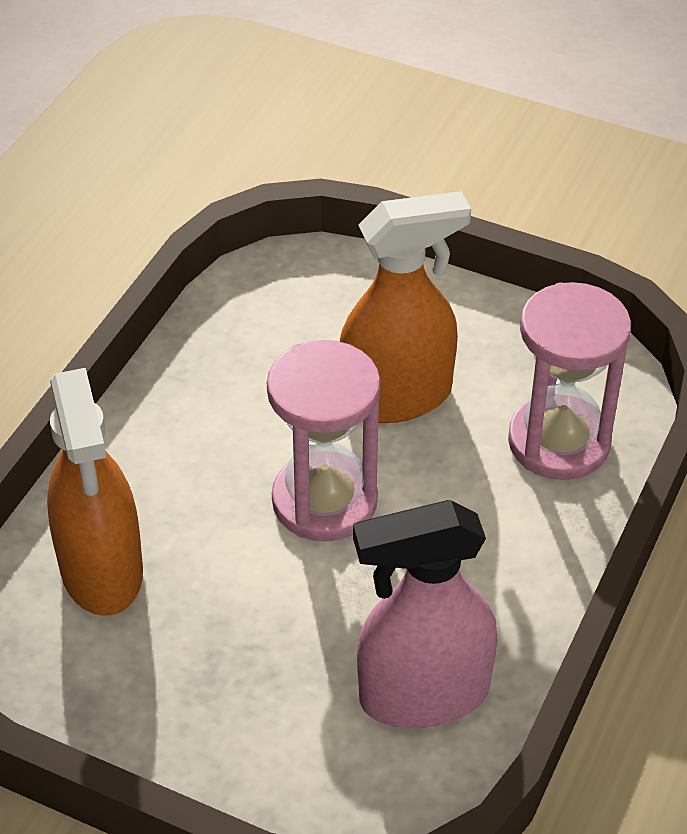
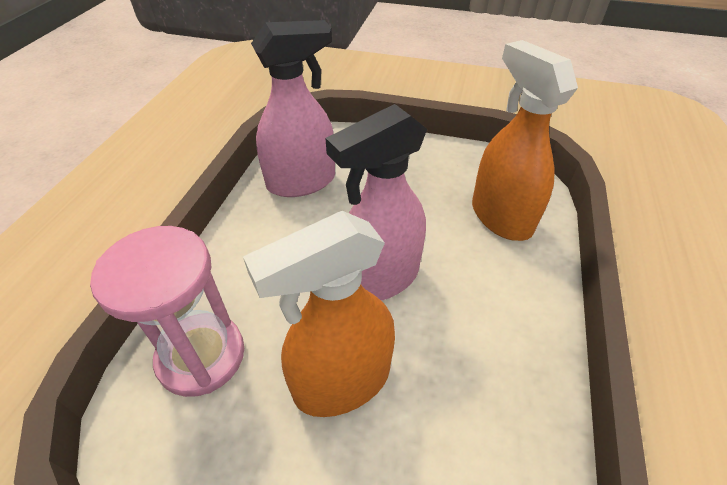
camera: 170 degrees right, 0 degrees up
(324, 501) = (380, 278): pink hourglass -> pink spray bottle

